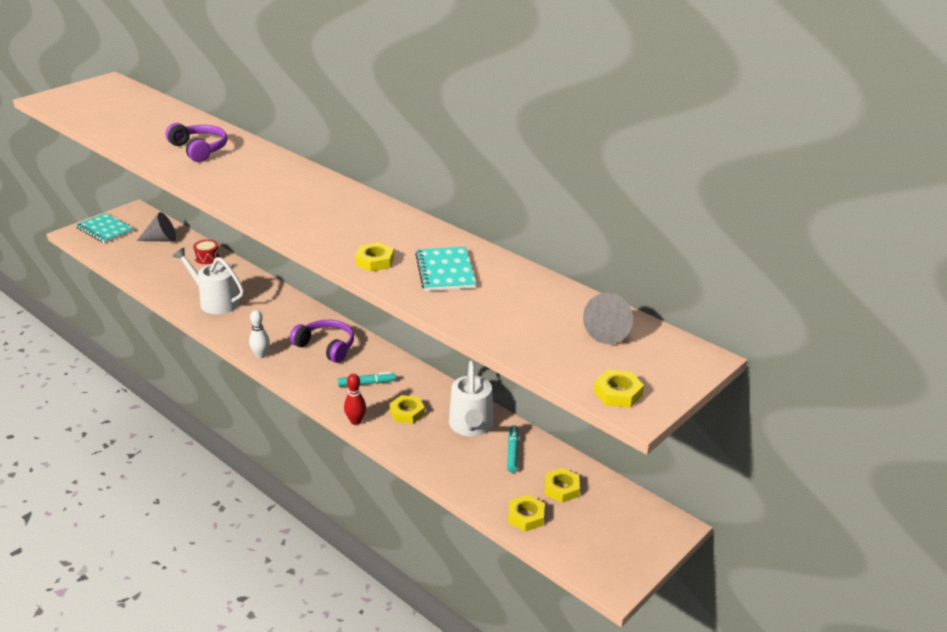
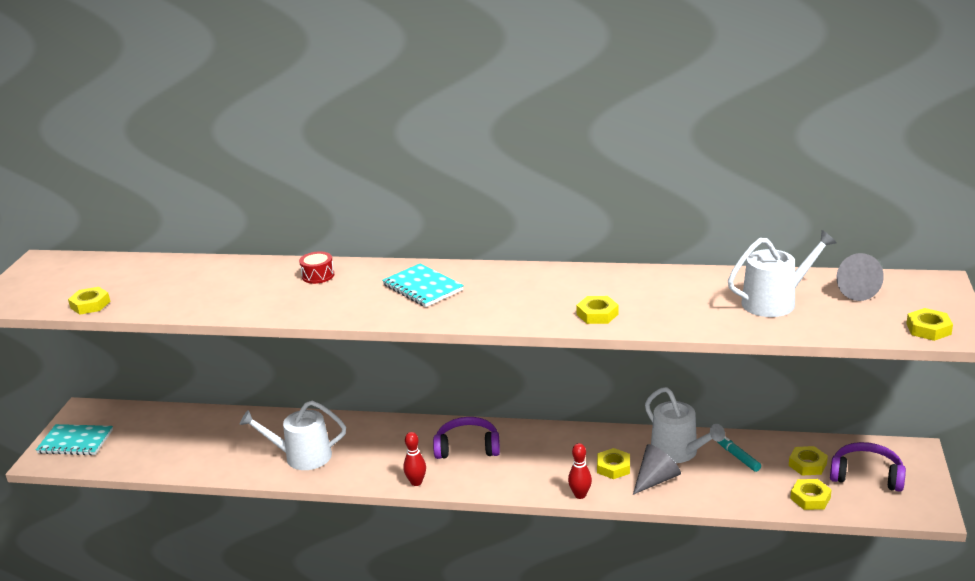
camera: 30 degrees left, 5 degrees down
(88, 121) = (90, 304): none -> yellow nut
(161, 239) = (157, 425): grey cone -> grey cone (656, 479)
(199, 149) = (266, 287): purple headphones -> purple headphones (866, 475)
(207, 258) = (234, 421): red drum -> red drum (318, 275)
(261, 355) = (416, 482): white bowling pin -> red bowling pin
(366, 383) = (546, 460): turquoise marker -> none
(445, 271) = (666, 298): turquoise notebook -> turquoise notebook (423, 287)
(526, 311) = (775, 302): none -> white watering can

